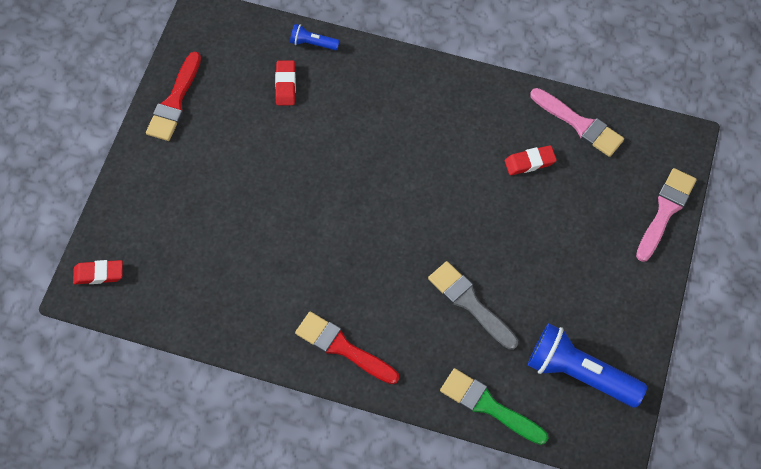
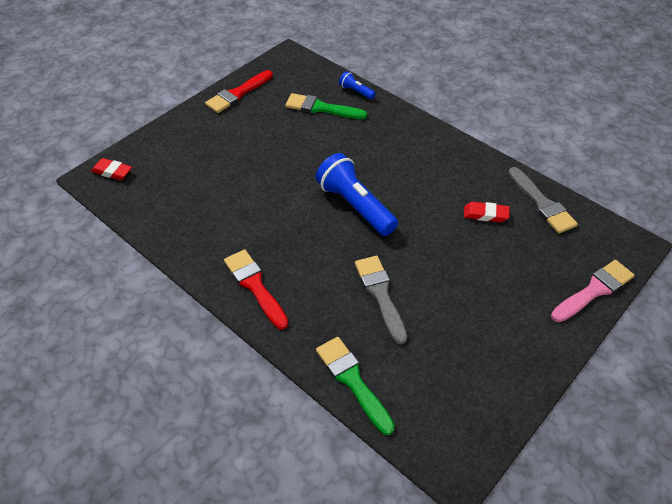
camera: 25 degrees right, 15 degrees down
(285, 85) = (321, 108): red eraser -> green brush
(579, 373) = (452, 388): blue flashlight -> blue flashlight (355, 206)
(580, 124) = (542, 203): pink brush -> grey brush

